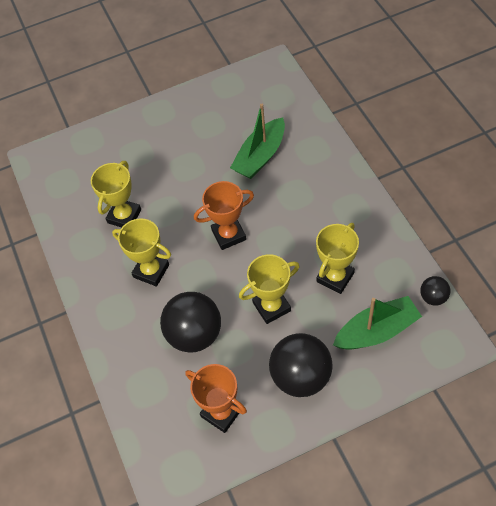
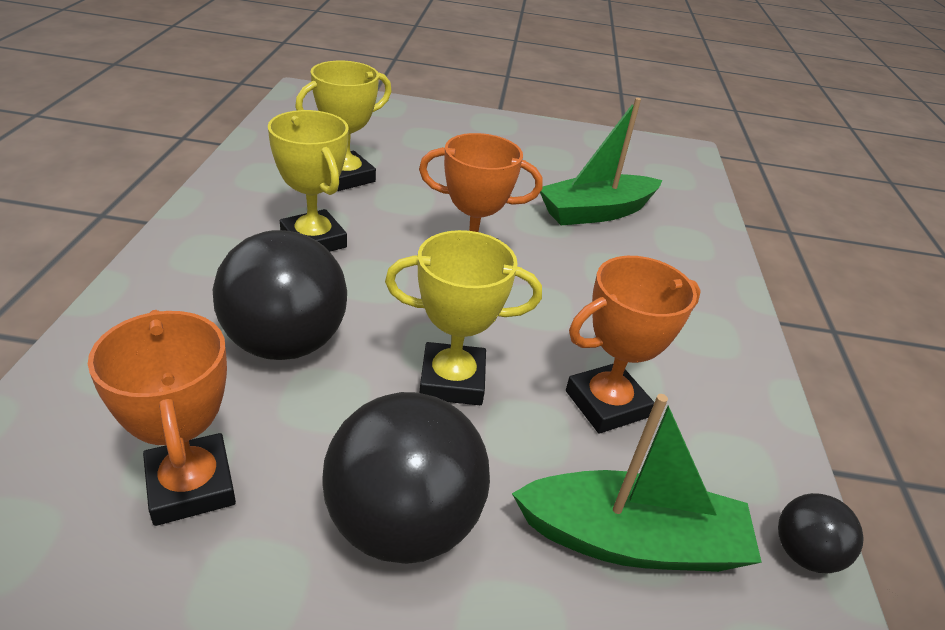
camera: 20 degrees right, 20 degrees down
(335, 277) = (606, 404): yellow trophy -> orange trophy

